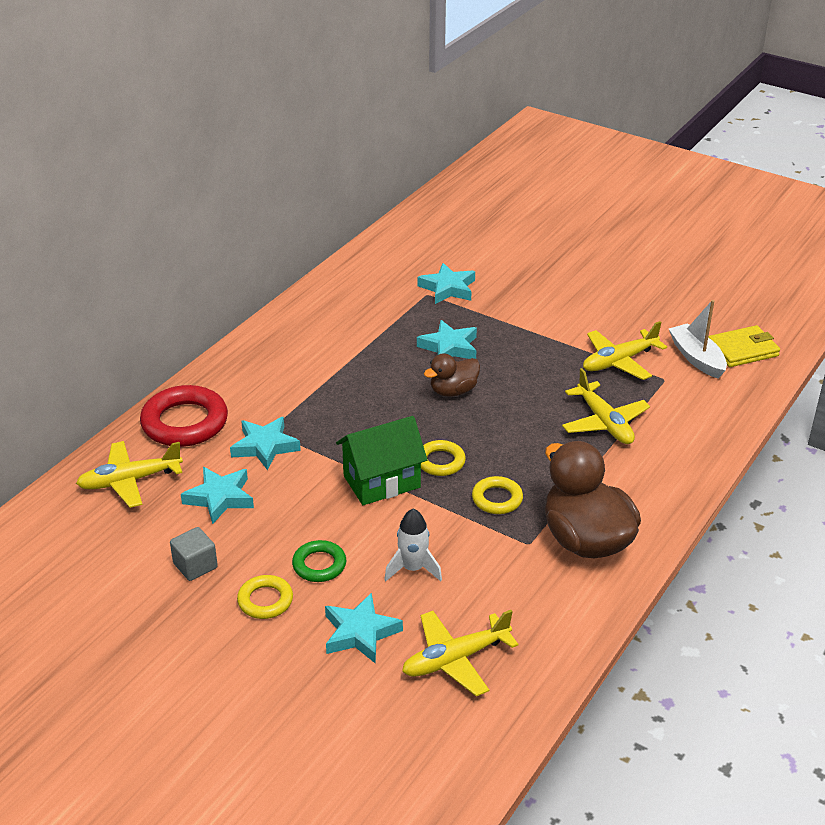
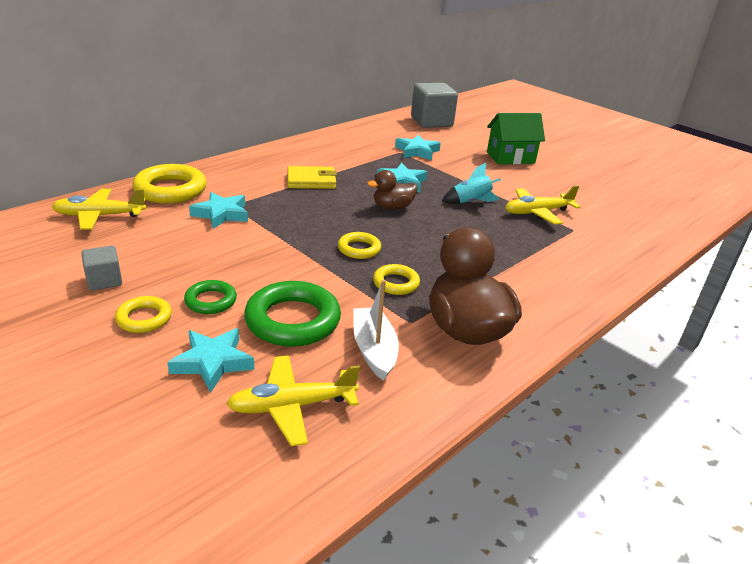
camera: 10 degrees right, 5 degrees down
(185, 422) = (170, 190): red ring -> yellow ring
(220, 498) = (161, 239): turquoise star -> none
(382, 482) = (302, 253): green house -> green house (510, 158)
(413, 569) = (293, 320): white rocket -> green ring
(446, 226) = (431, 122): none -> grey cube
(539, 362) = (470, 202): none -> turquoise rocket
(604, 423) = (512, 248): yellow plane -> none
(697, 358) = (604, 221): white boat -> white boat (374, 350)
(742, 350) = (646, 223): yellow wallet -> yellow wallet (311, 181)

